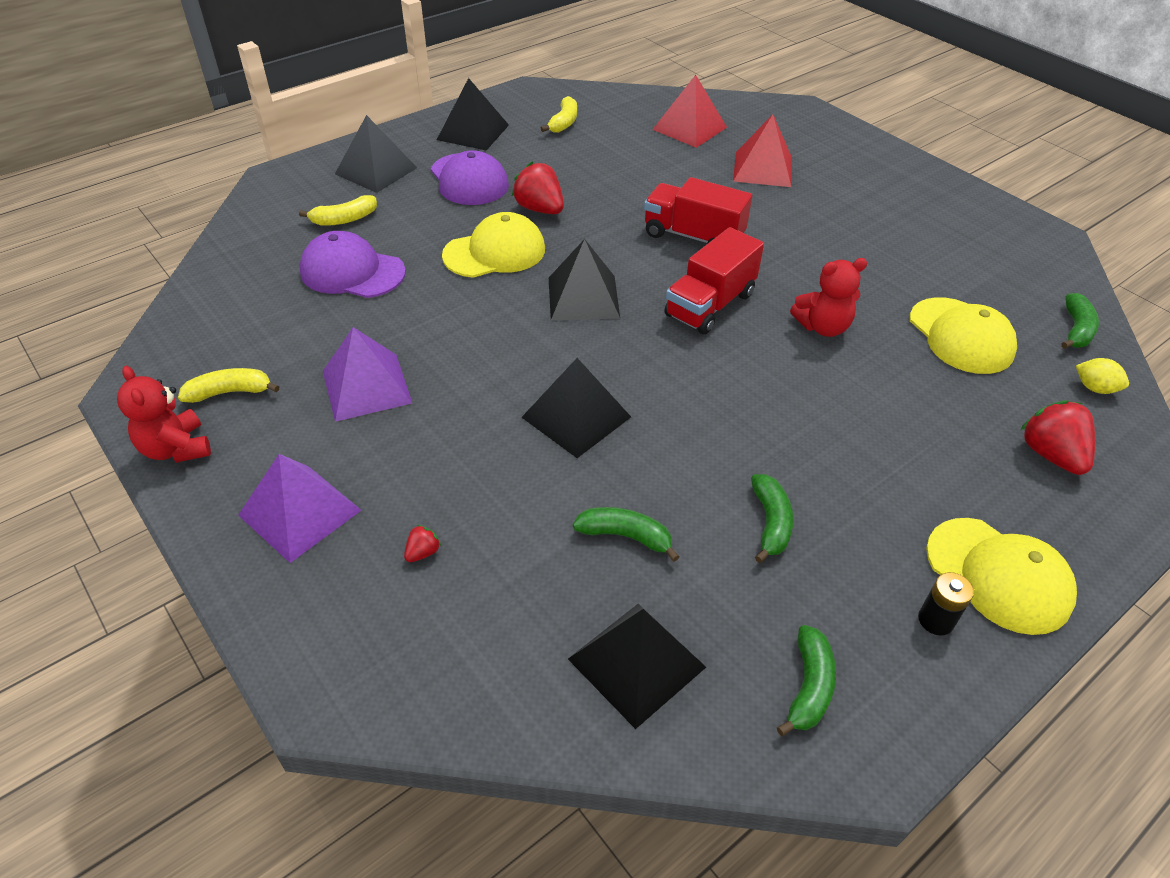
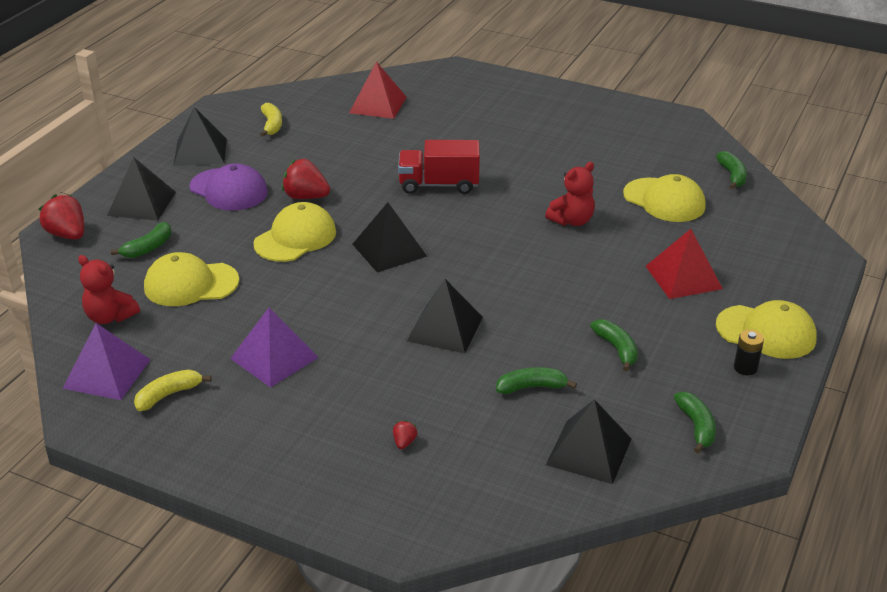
camera: 25 degrees left, 10 degrees down
(176, 448) = (161, 444): red teddy bear -> red teddy bear (110, 317)
(300, 512) = (295, 450): purple pyramid -> purple pyramid (107, 374)
(344, 219) = (148, 248): yellow banana -> green banana
(352, 272) = (191, 284): purple cap -> yellow cap
(710, 305) = (485, 229): red truck -> none
(762, 169) = (456, 122): red pyramid -> red pyramid (683, 277)
(1051, 455) = (758, 256): red strawberry -> red strawberry (67, 235)
(1094, 388) = (762, 208): yellow lemon -> none

